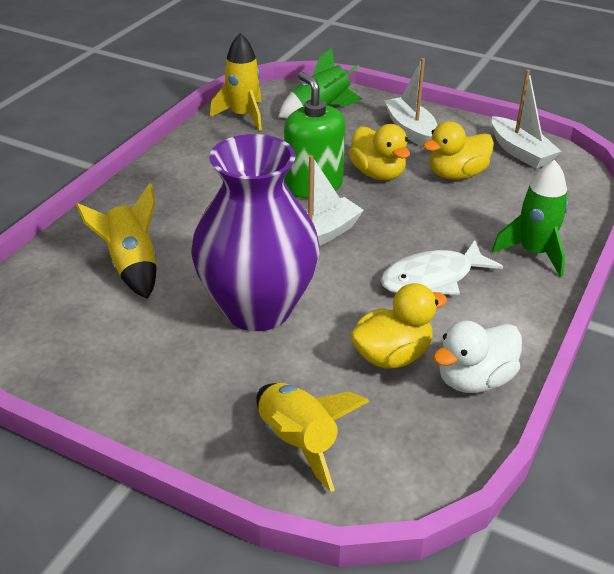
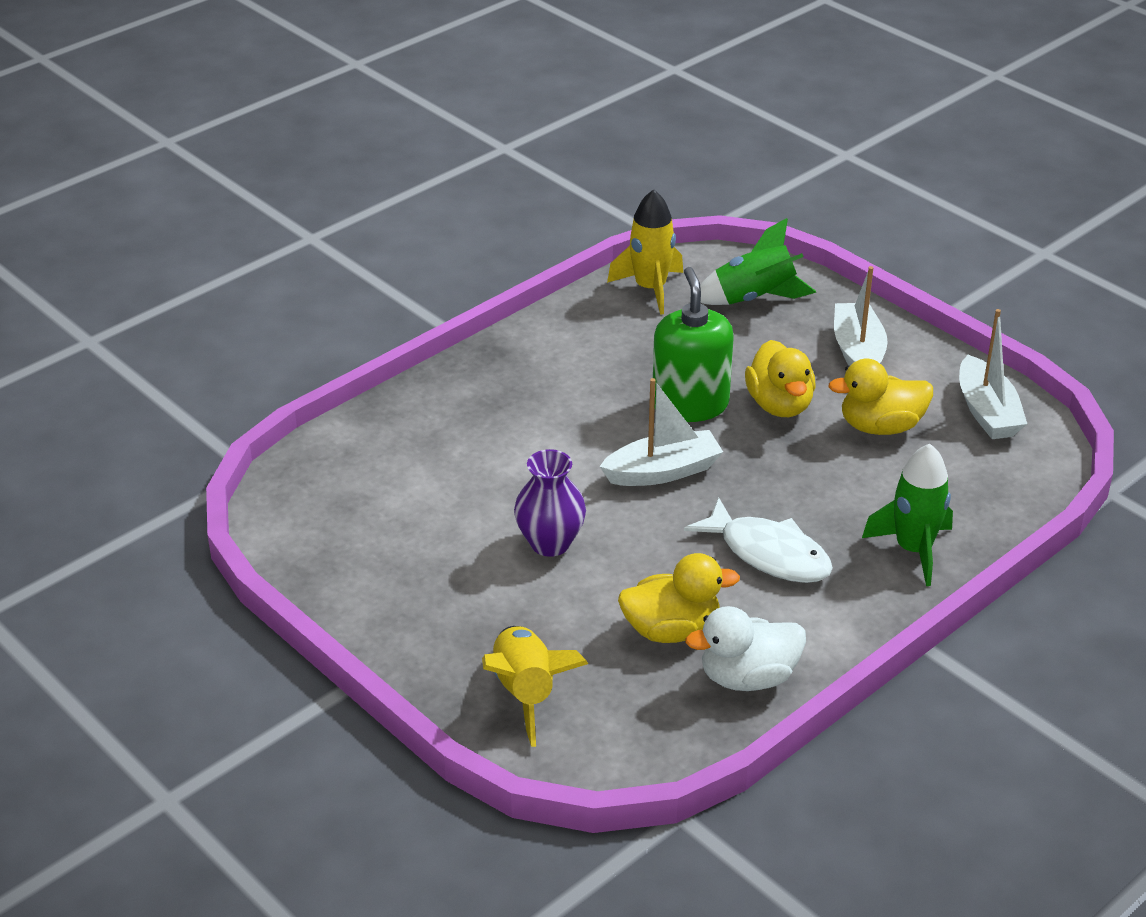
camera: 20 degrees right, 0 degrees up
(132, 266) = (434, 463): yellow rocket -> none
(257, 308) = (550, 543): purple vase -> purple vase, size x0.50
(432, 279) = (769, 554): white fish -> white fish turned 135 degrees counterclockwise

